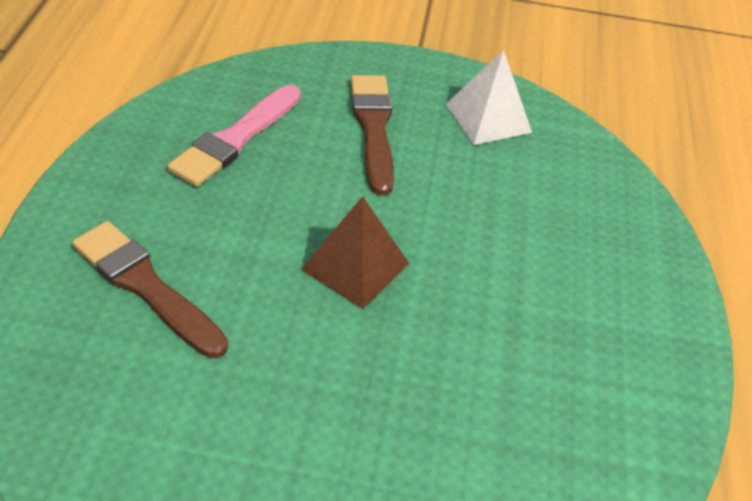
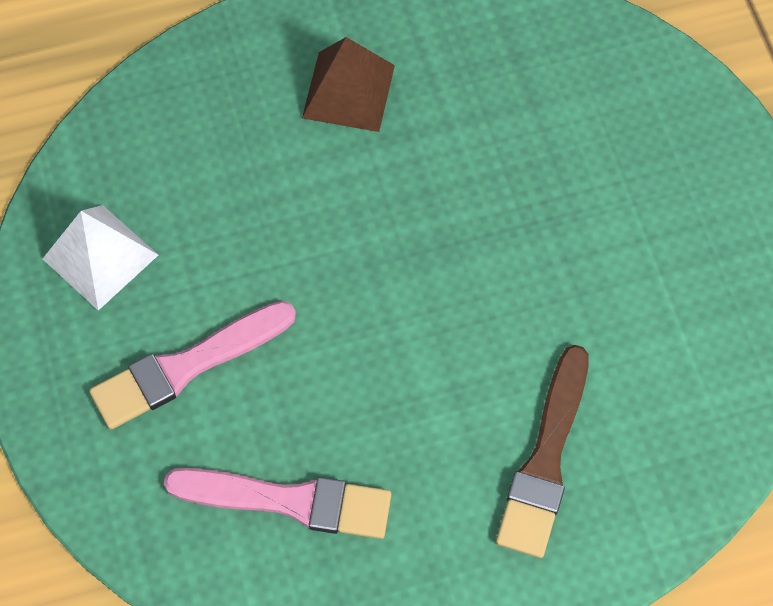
camera: 110 degrees left, 20 degrees up
(355, 266) = (408, 291): brown pyramid -> brown pyramid (348, 91)
(373, 128) = (187, 366): brown brush -> pink brush

